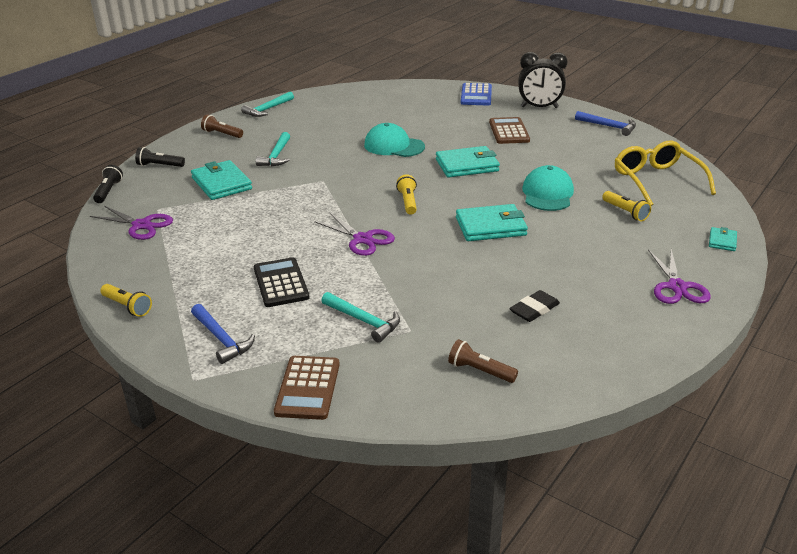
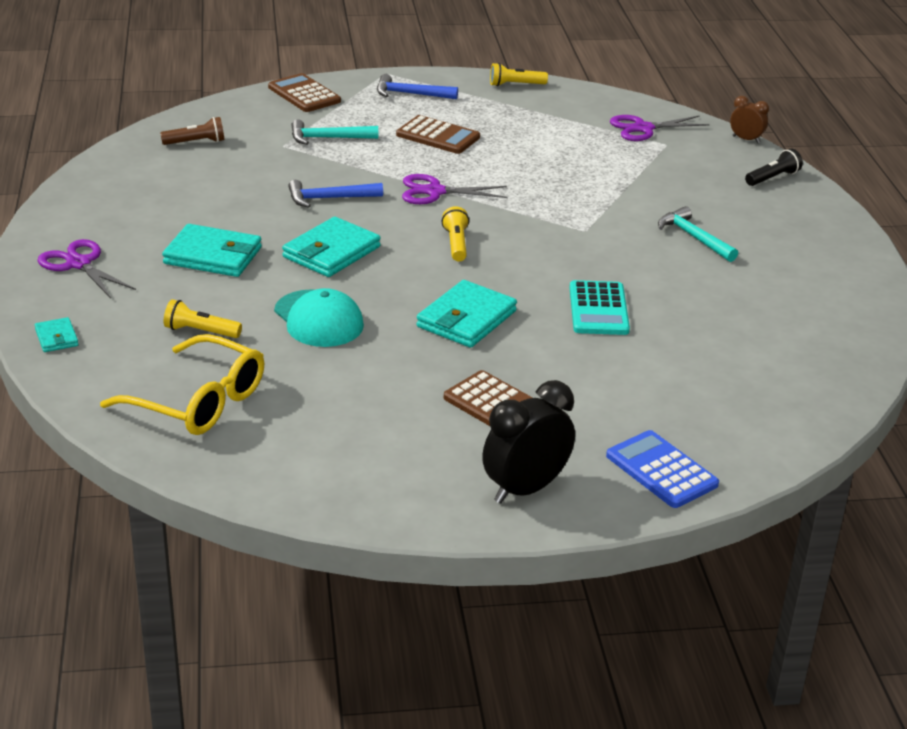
camera: 135 degrees right, 0 degrees up
(108, 191) = (746, 139): black flashlight -> brown clock
(221, 183) = (671, 186): turquoise wallet -> turquoise wallet (213, 256)
(222, 134) = (814, 237): brown flashlight -> none
(267, 109) = (859, 296): turquoise hammer -> none
(281, 283) = (438, 136): black calculator -> brown calculator
(394, 146) = (598, 309): turquoise cap -> turquoise calculator
(408, 202) = (456, 244): yellow flashlight -> yellow flashlight turned 135 degrees counterclockwise
(534, 309) = (199, 195): black eraser -> none
(609, 126) = (365, 492): blue hammer -> blue hammer (329, 198)

